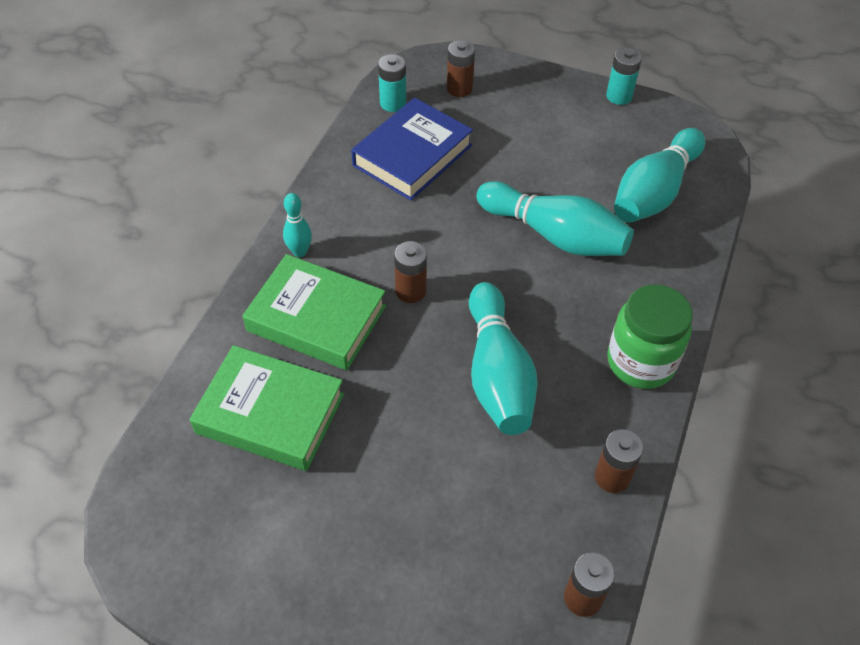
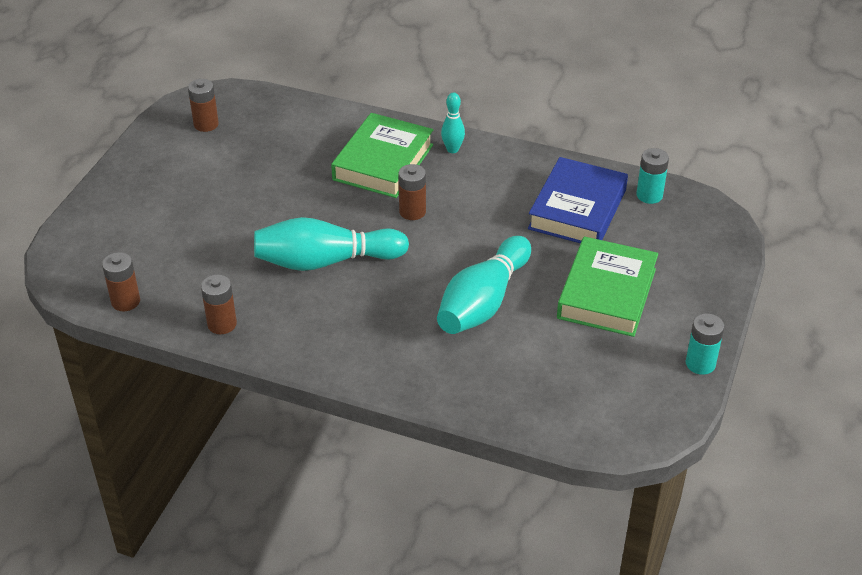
camera: 90 degrees right, 10 degrees down
(270, 414) = (296, 145): green book -> green book (606, 293)
(412, 155) = (577, 209): blue book -> blue book turned 75 degrees clockwise
(459, 89) = (682, 240): brown battery -> brown battery (206, 124)
(640, 362) = (334, 351): green jar -> none
(654, 192) = (551, 380): turquoise bowling pin -> none

